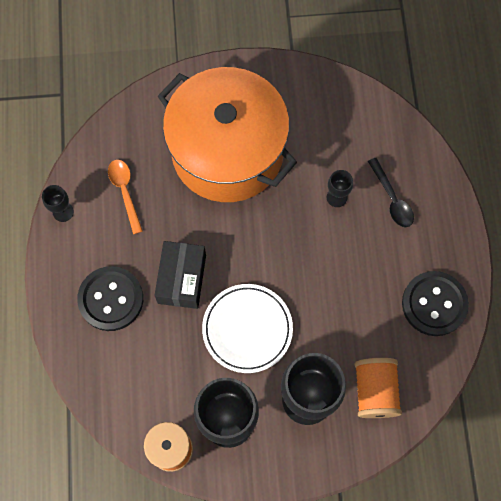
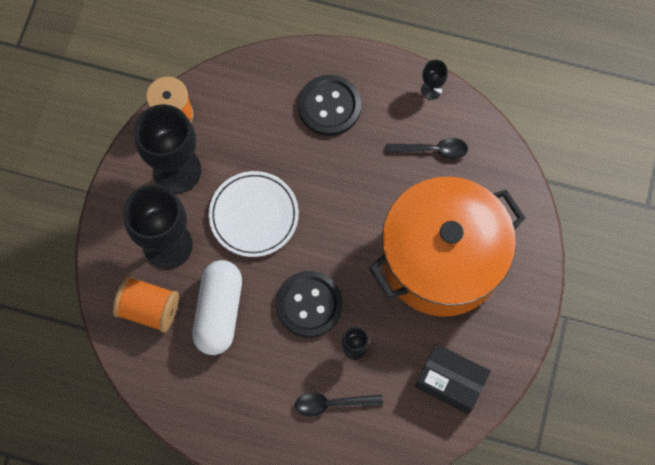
camera: 110 degrees right, 0 degrees up
(125, 192) = (432, 150): orange spoon -> black spoon
(182, 279) = (325, 173): black box -> black box (450, 381)
(351, 325) = (219, 312): none -> white capsule
(434, 304) = (208, 400): black button -> black button (309, 305)

